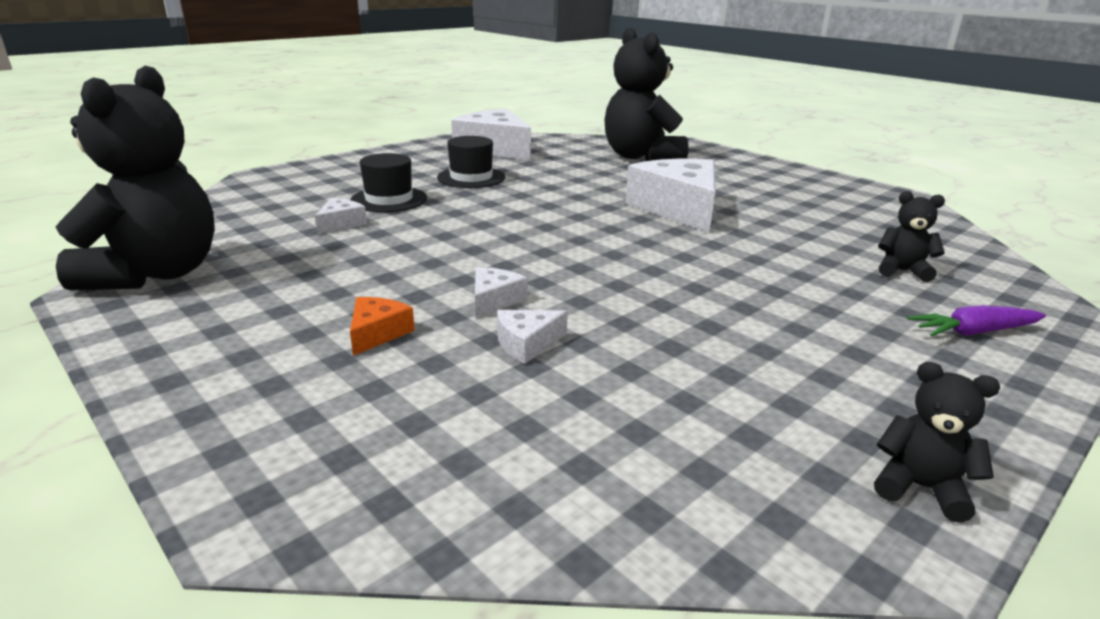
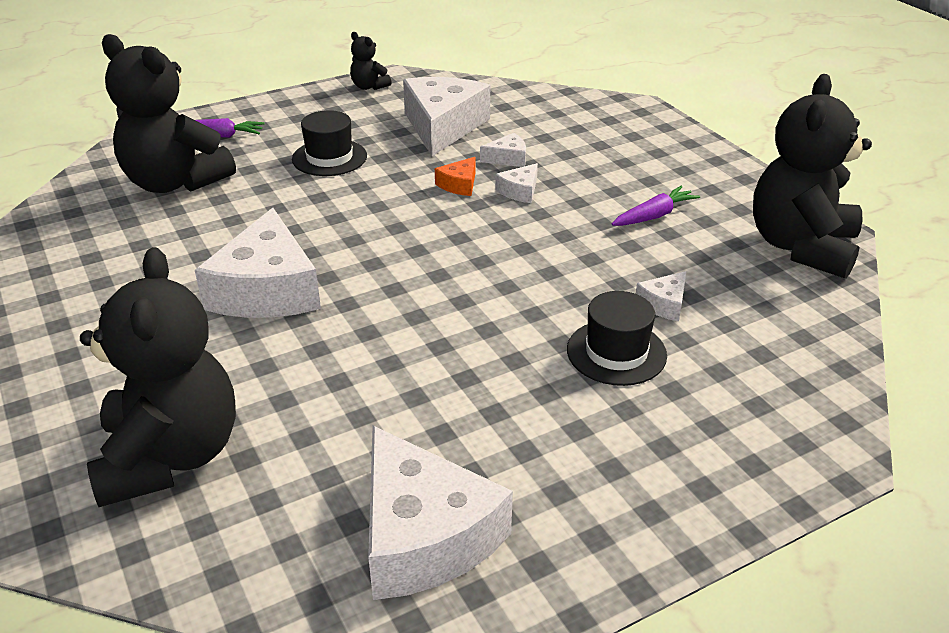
camera: 165 degrees left, 10 degrees up
(320, 289) = (654, 215): none -> purple carrot
(377, 333) = (603, 175): orange cheese -> orange cheese (459, 185)
(471, 177) = (497, 406): black hat -> black hat (329, 158)
(667, 392) = (443, 126): none -> white cheese
(902, 271) = (175, 182): black teddy bear -> black teddy bear, size x2.30

